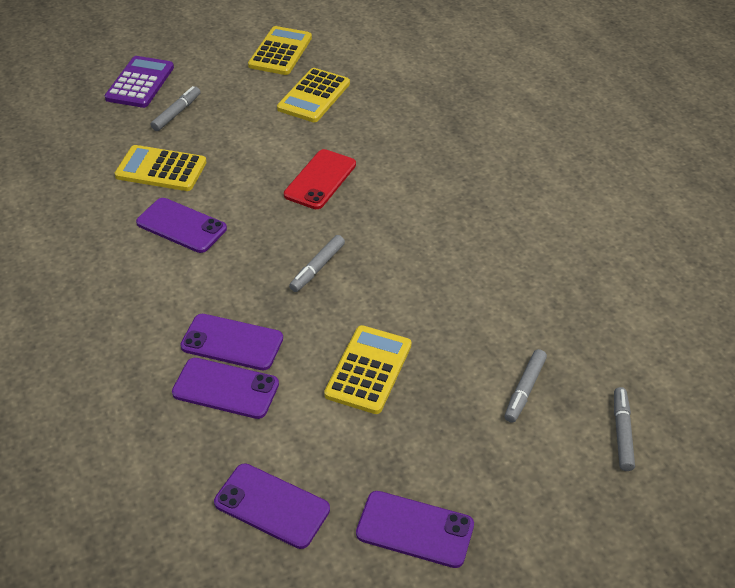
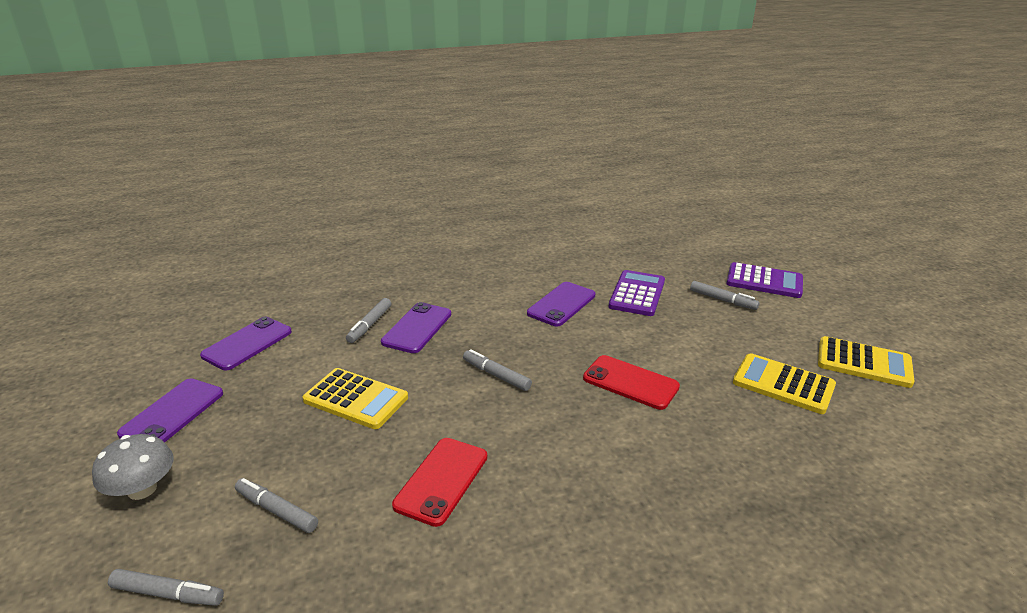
camera: 95 degrees right, 15 degrees down
(161, 169) = (637, 294): yellow calculator -> purple calculator
(225, 388) = (370, 325): purple phone -> grey marker
(466, 289) = (442, 480): none -> red phone
(526, 504) = (142, 489): none -> grey mushroom

